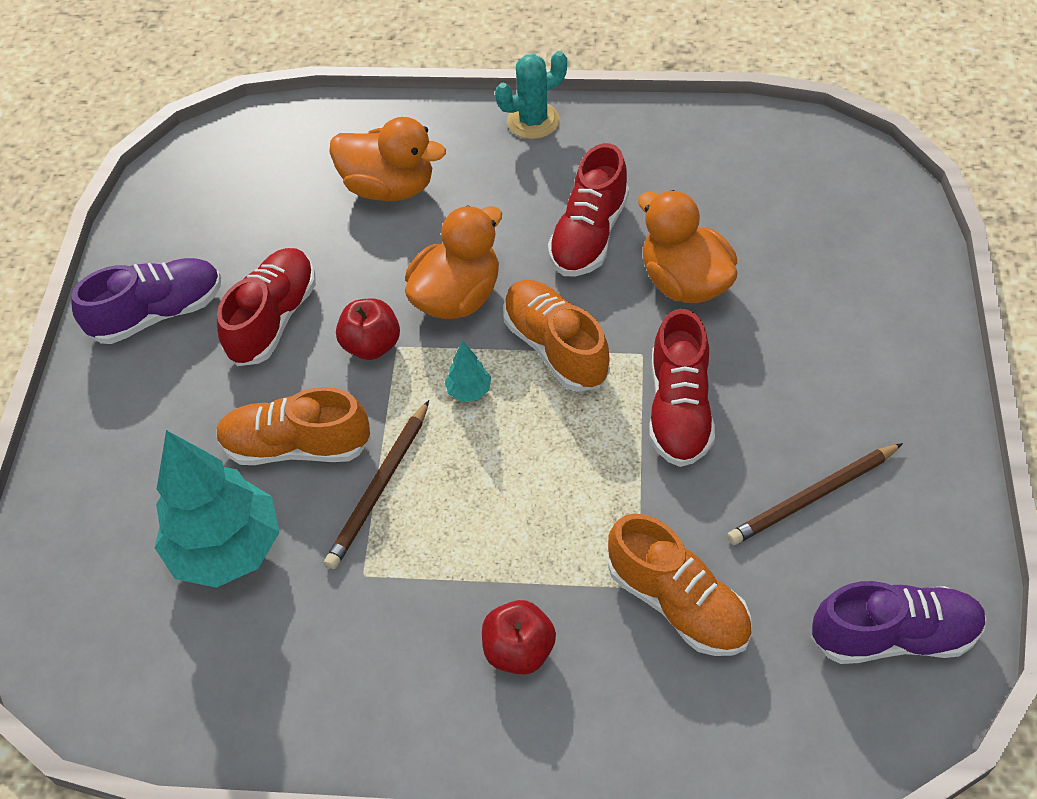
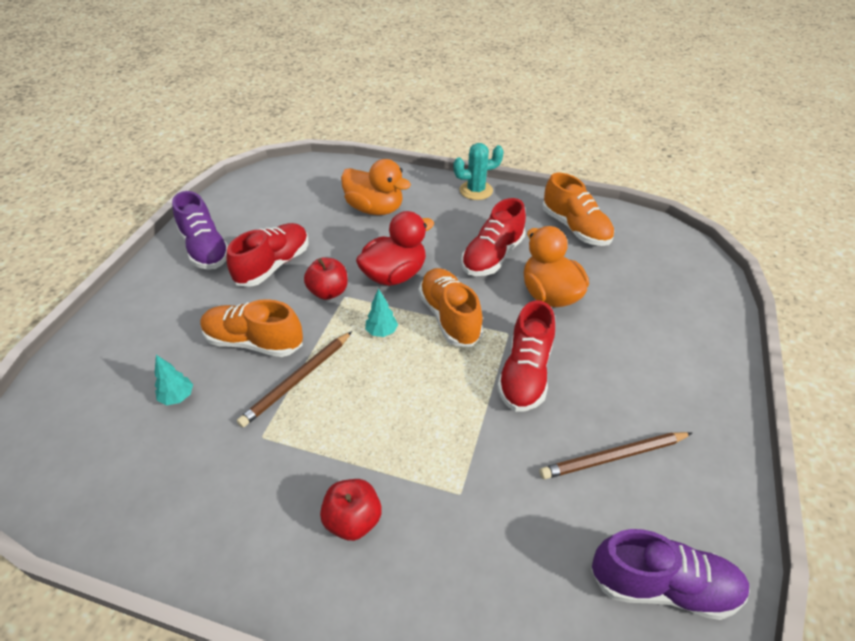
camera: 10 degrees right, 10 degrees down
(158, 313) = (205, 249): purple shoe -> purple shoe turned 75 degrees clockwise
(227, 549) = (177, 397): turquoise tree -> turquoise tree, size x0.41
(457, 297) = (394, 275): orange duck -> red duck
(677, 602) = (488, 513): orange shoe -> orange shoe (575, 228)

